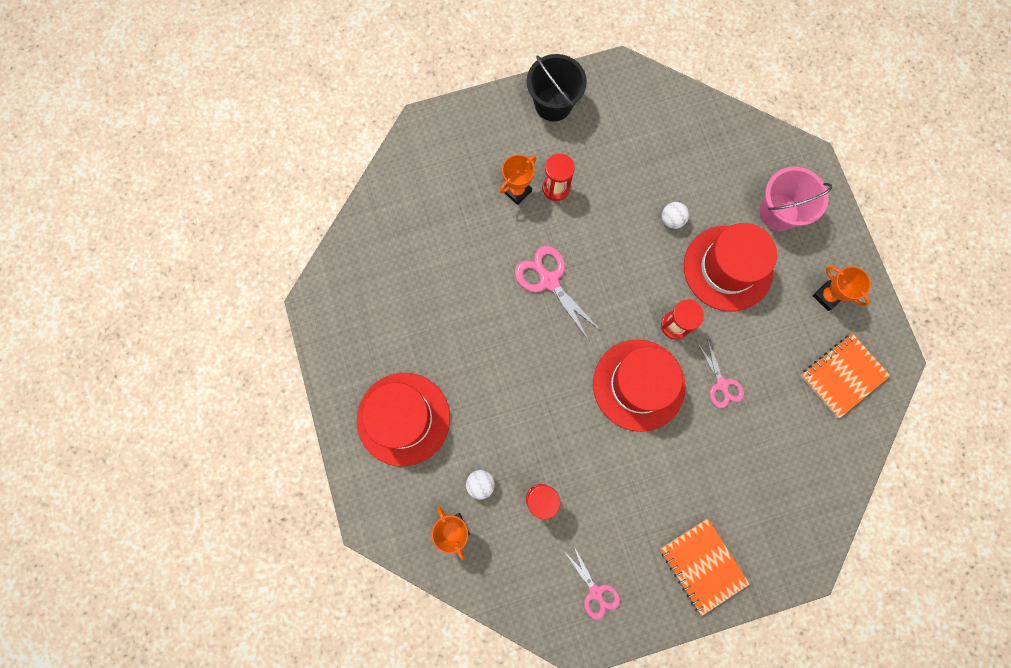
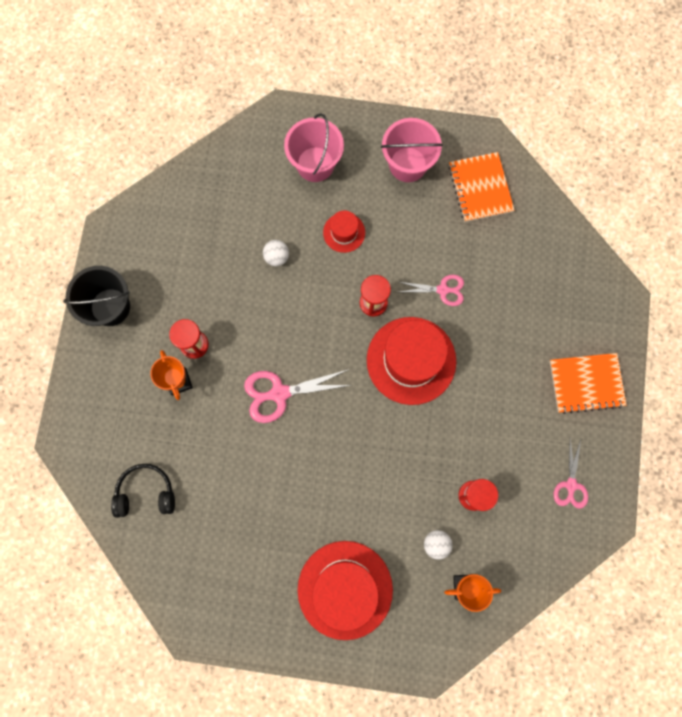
camera: 65 degrees left, 0 degrees up
(409, 211) = (146, 493): none -> black headphones
(595, 592) = (571, 485): pink scissors -> pink scissors turned 105 degrees clockwise
(727, 268) = (344, 232): red hat -> red hat, size x0.49
(827, 296) = (408, 164): orange trophy -> pink bucket

